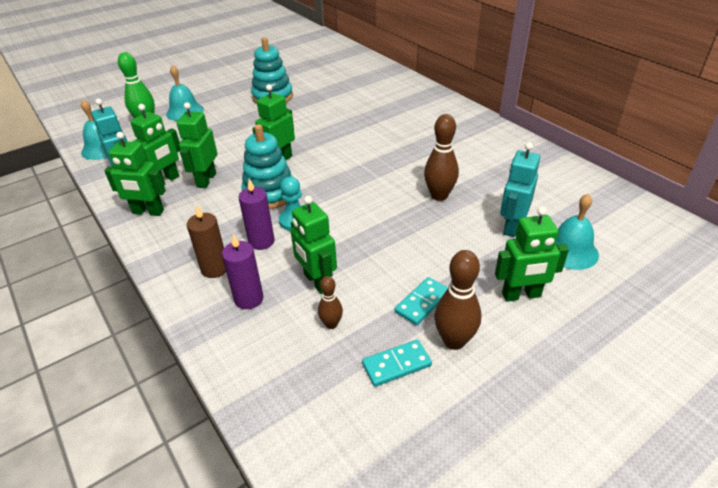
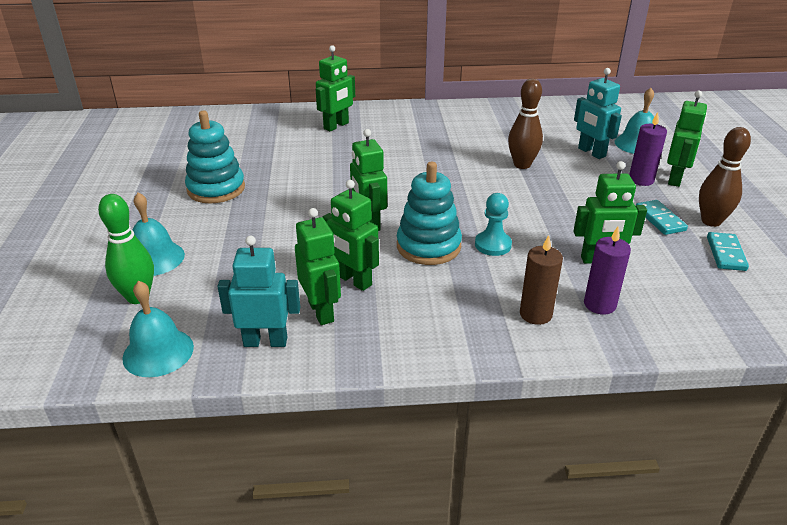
camera: 60 degrees left, 5 degrees down
(148, 212) = (379, 340): green robot -> green robot (336, 126)
(261, 241) = (512, 273): purple candle -> purple candle (641, 180)
(331, 324) = (662, 269): brown bowling pin -> none

